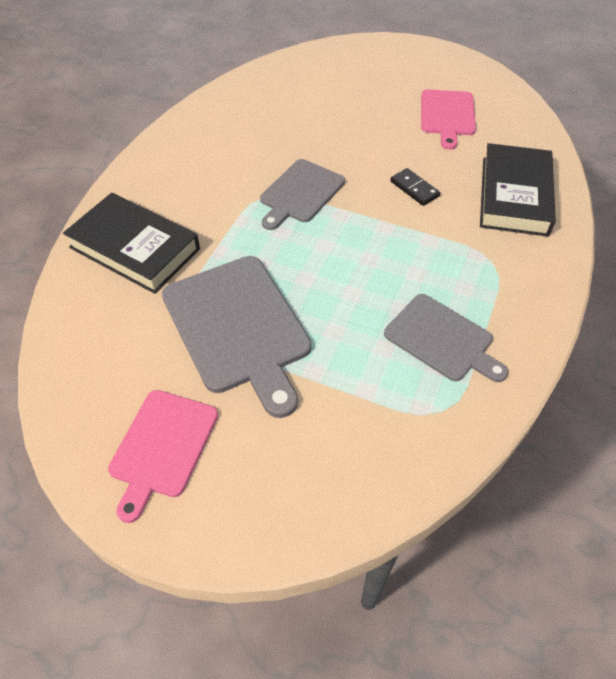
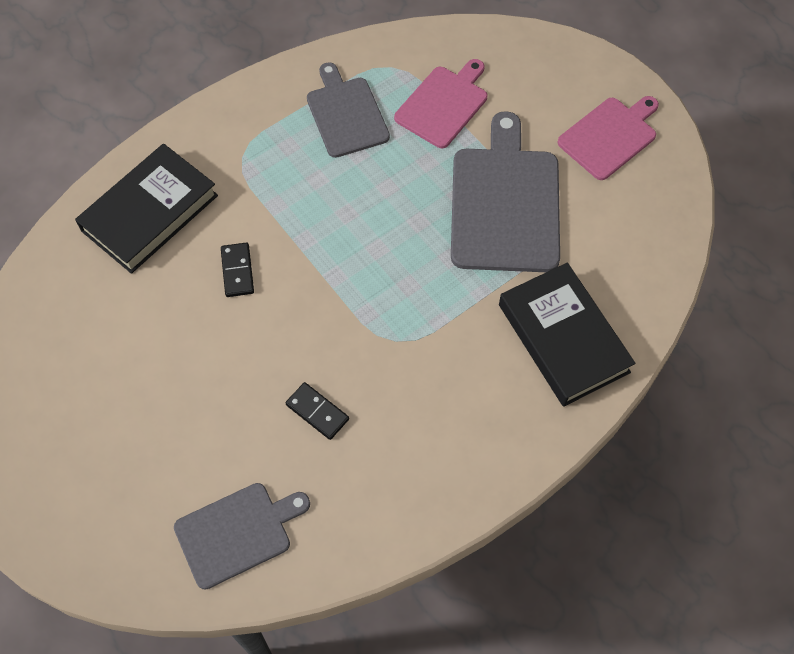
camera: 150 degrees left, 10 degrees up
(290, 142) = (317, 412): none -> black domino
(300, 193) = (357, 325): grey cutting board -> grey cutting board (237, 533)
(447, 115) = (104, 358): pink cutting board -> pink cutting board (443, 104)

